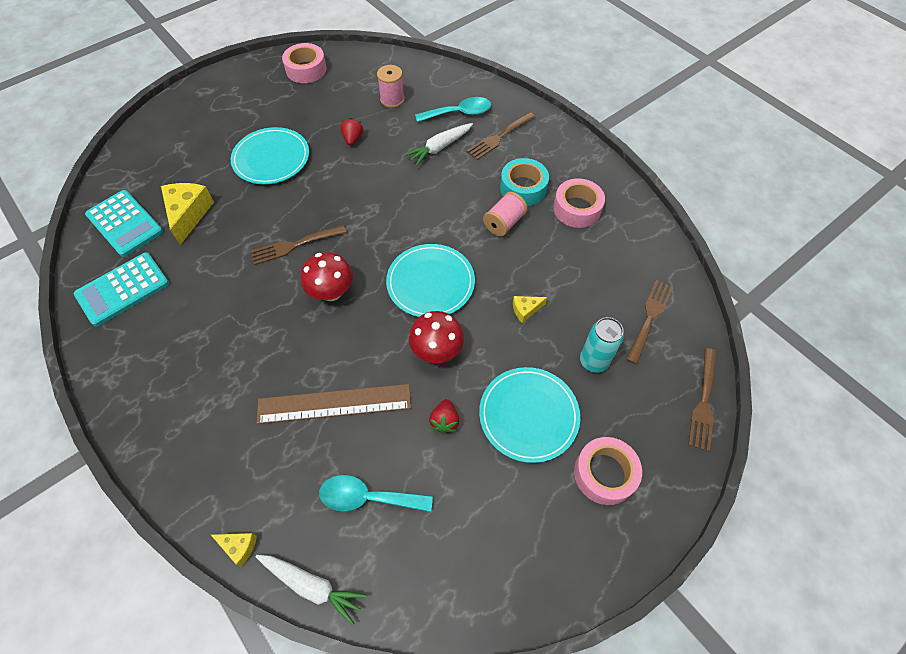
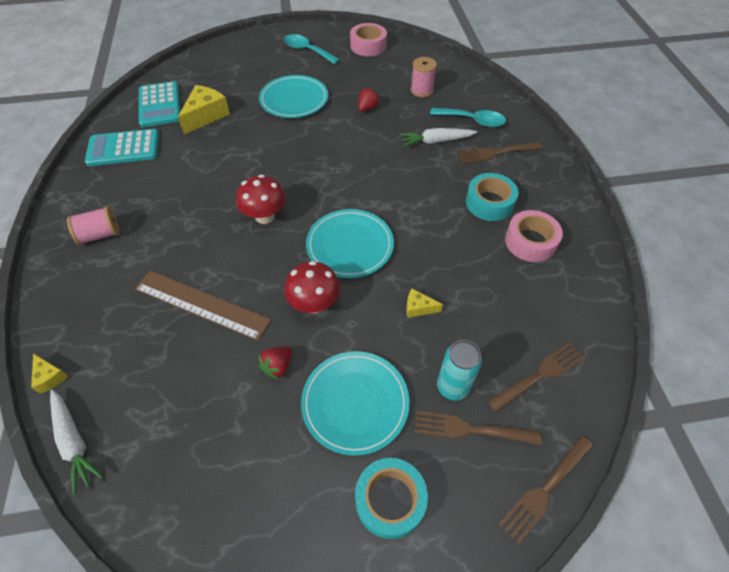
camera: 30 degrees right, 5 degrees down
(295, 245) = (264, 169): brown fork -> brown fork (472, 429)
(367, 497) = (169, 395): turquoise spoon -> turquoise spoon (307, 51)
(504, 223) = (450, 225): pink spool -> pink spool (100, 235)
(604, 473) = (390, 500): pink tape -> turquoise tape

